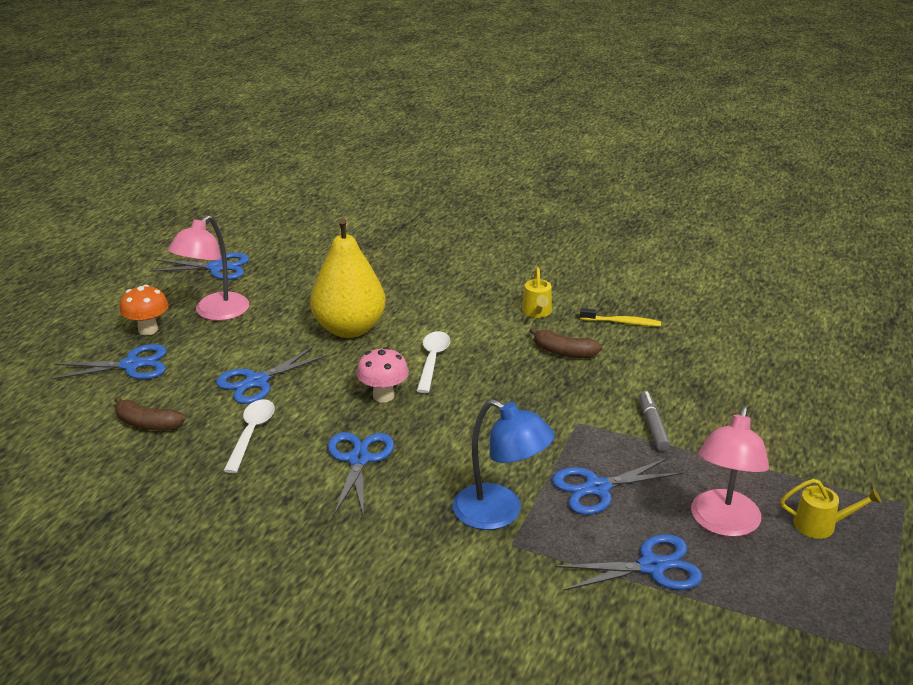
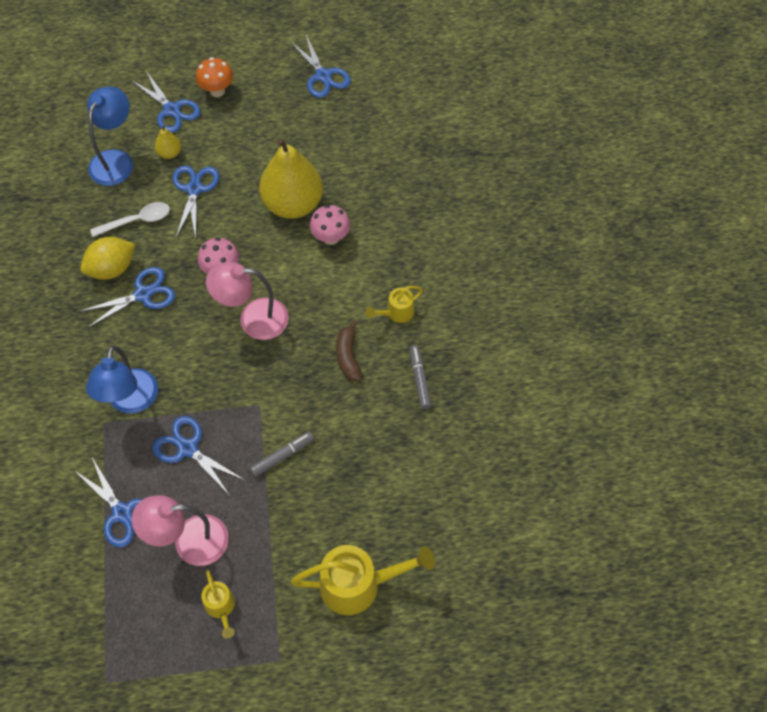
camera: 60 degrees right, 30 degrees up
(147, 424) = (116, 160): brown banana -> blue lamp
(188, 384) = (169, 153): none -> yellow pear
(215, 313) = (262, 113): pink lamp -> pink lamp (253, 319)
(256, 382) = (194, 189): blue scissors -> blue scissors turned 75 degrees clockwise
(298, 472) = (112, 269): none -> yellow lemon
(414, 320) = (331, 238): none -> pink mushroom
(432, 360) = (283, 277): white spoon -> none
(622, 322) = (420, 379): yellow toothbrush -> grey marker
(834, 424) = (359, 584): none -> yellow watering can

